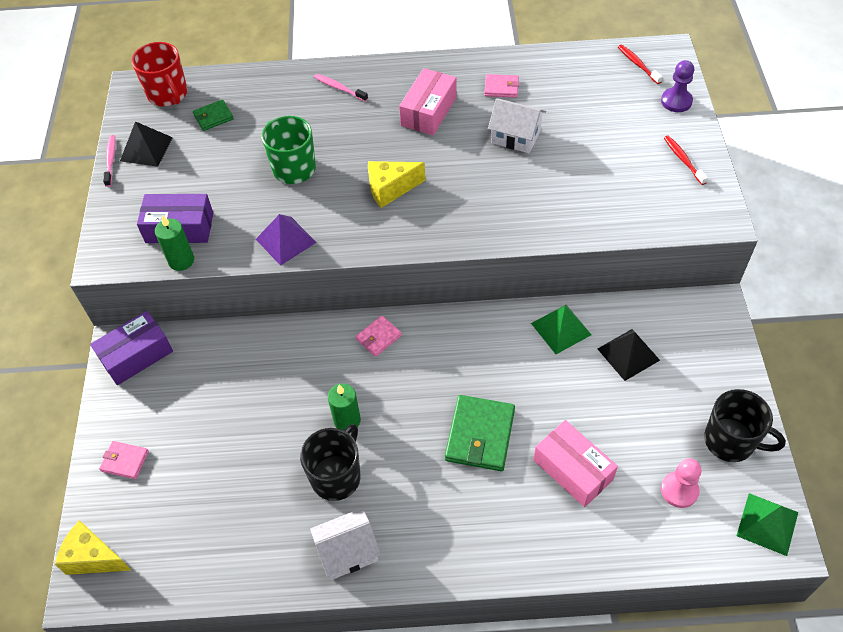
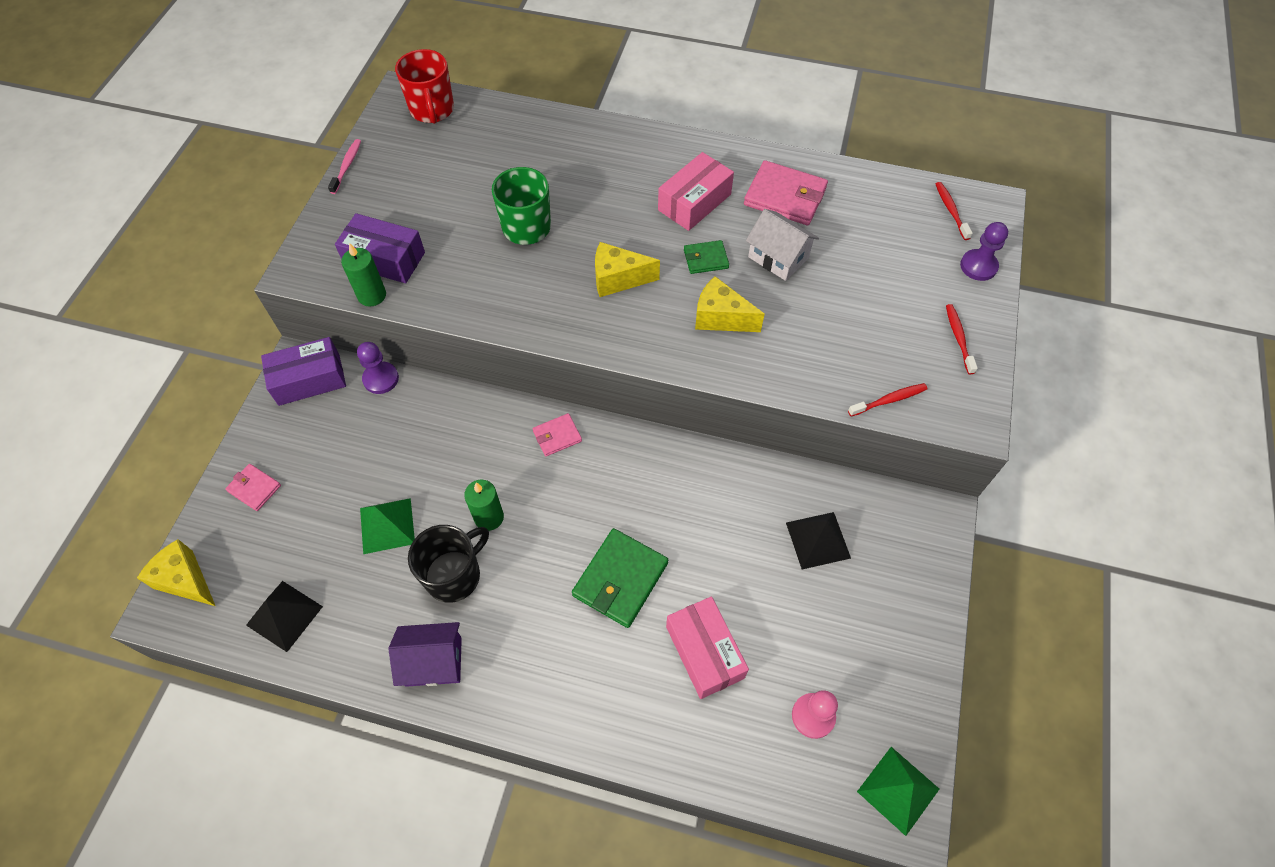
camera: 15 degrees right, 5 degrees up
(146, 149) = (387, 163): black pyramid -> black pyramid (284, 615)
(202, 336) = (381, 379): none -> purple pawn
(213, 117) = (467, 147): green wallet -> green wallet (705, 259)
(285, 240) = (485, 305): purple pyramid -> none
(339, 88) = (610, 150): pink toothbrush -> none
(348, 551) = (433, 661): white house -> purple house
(489, 196) = (721, 318): none -> yellow cheese
(501, 88) = (785, 197): pink wallet -> pink wallet, size x1.82
(561, 329) = (755, 487): green pyramid -> green pyramid (387, 525)
(648, 222) = (888, 400): none -> red toothbrush
(730, 441) = (894, 679): black mug -> none

